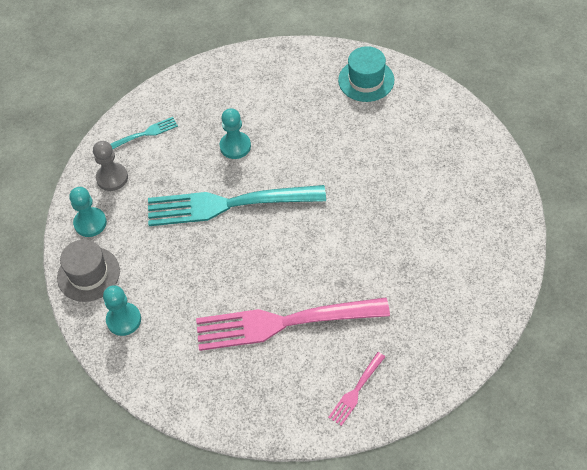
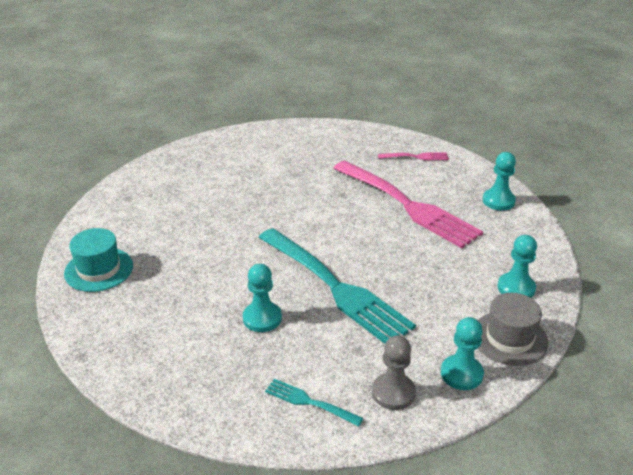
camera: 130 degrees left, 20 degrees down
(229, 404) = (498, 201): none -> turquoise pawn

